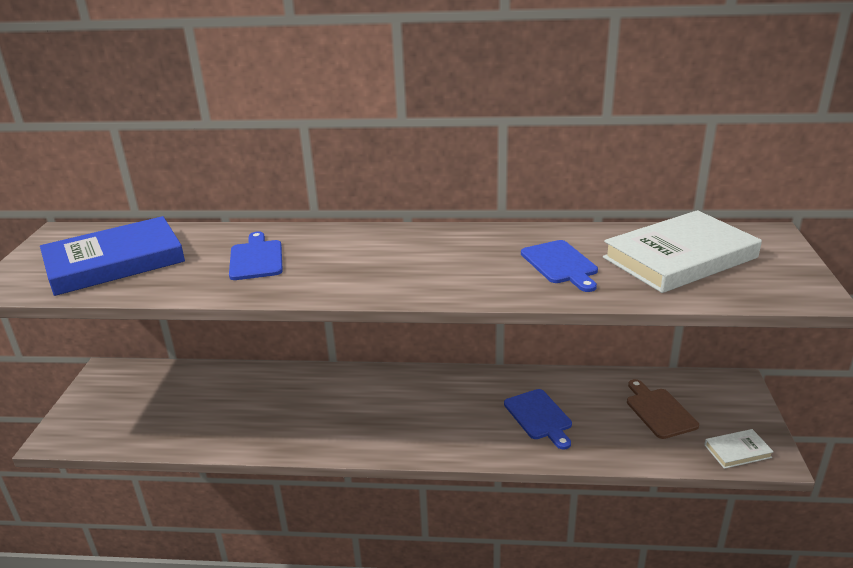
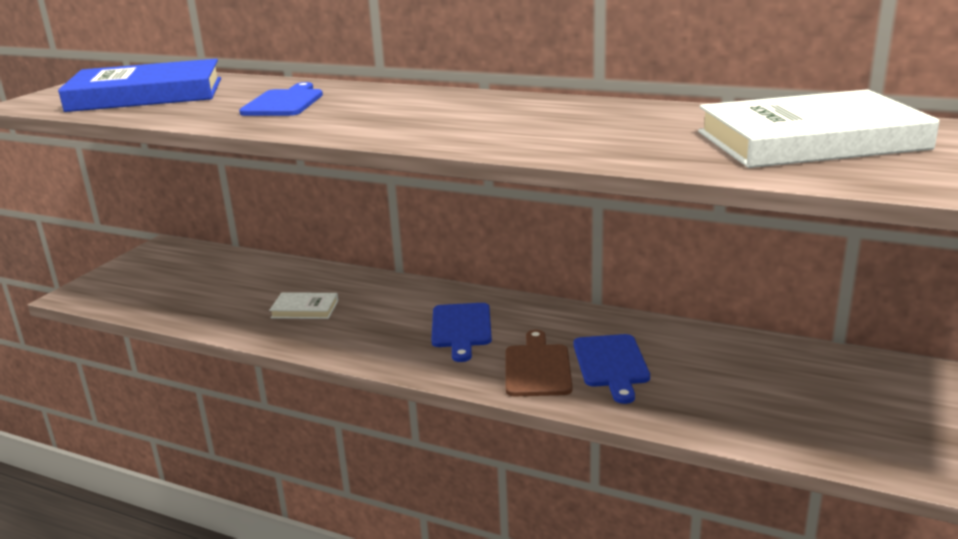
camera: 20 degrees right, 5 degrees down
(560, 264) = (634, 133): blue cutting board -> blue cutting board (461, 328)
(659, 411) = (785, 386): brown cutting board -> brown cutting board (537, 368)
(737, 451) = (879, 452): white book -> white book (305, 309)

